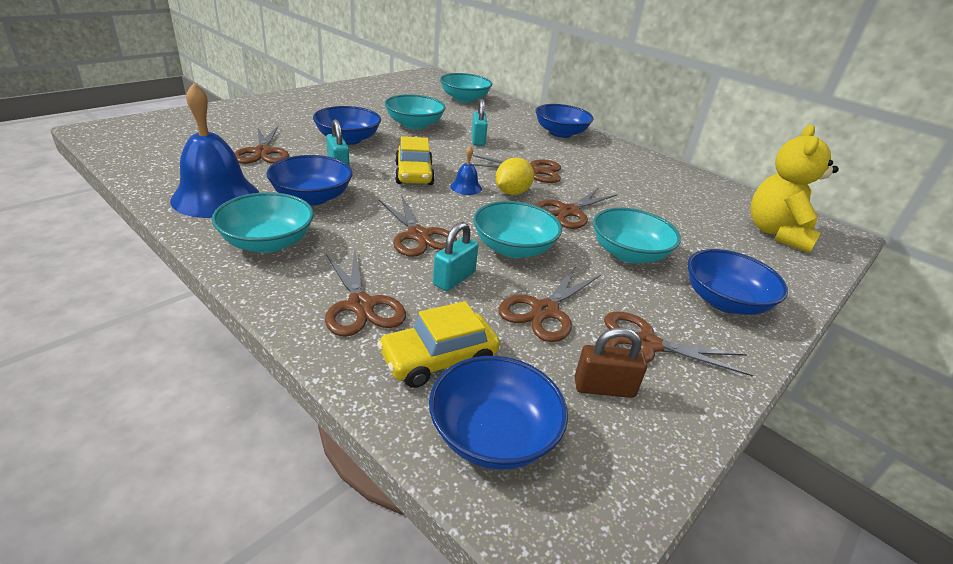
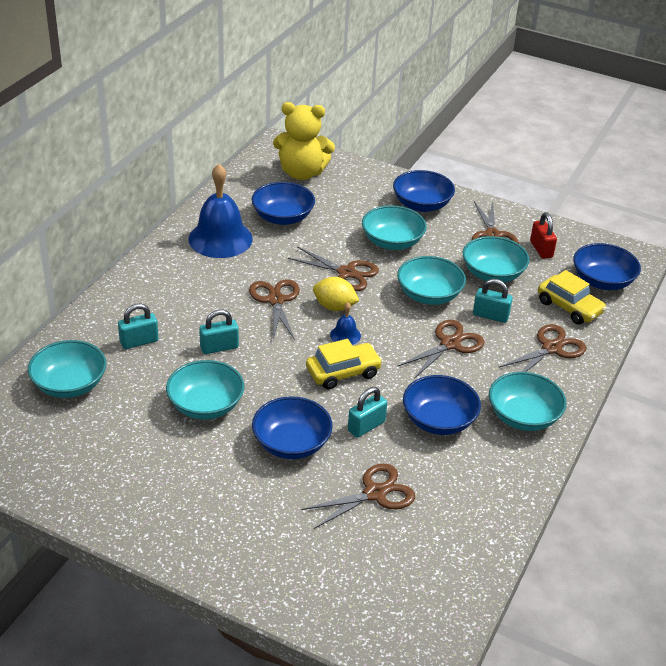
camera: 105 degrees left, 5 degrees up
(216, 197) = (486, 478): blue bell -> blue bell (220, 238)
(499, 120) = (139, 342): none -> turquoise padlock
(544, 311) = (492, 274): brown scissors -> turquoise bowl
(560, 133) = (150, 291): blue bowl -> blue bowl (283, 217)
(604, 388) = (541, 249): brown padlock -> red padlock

